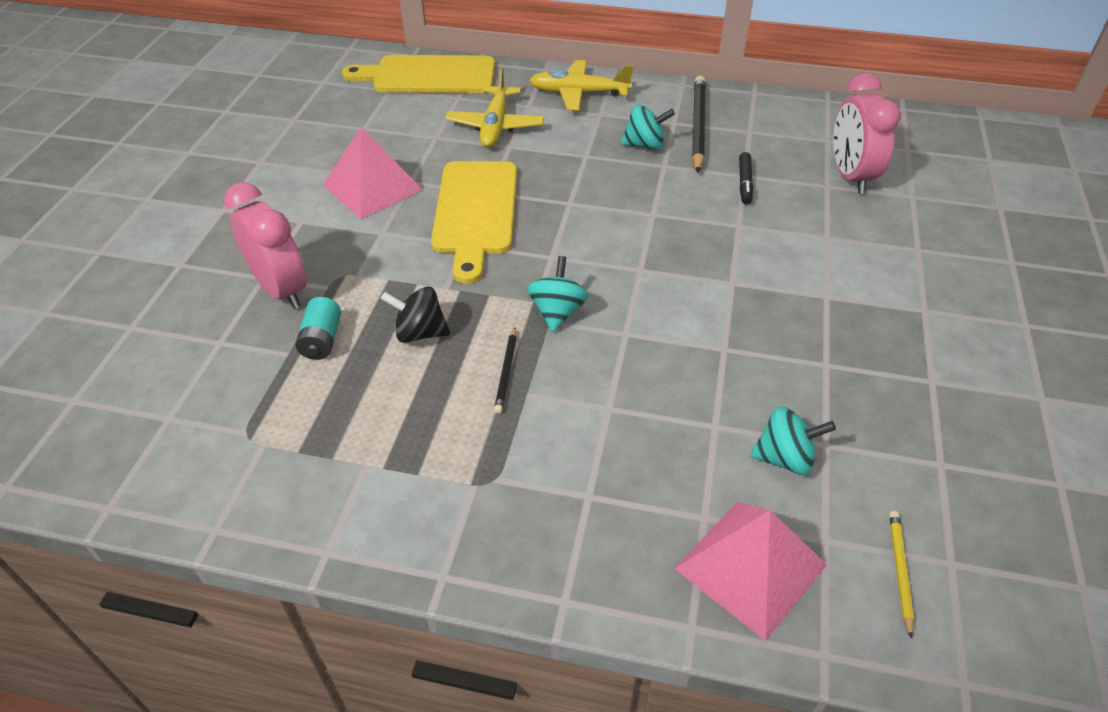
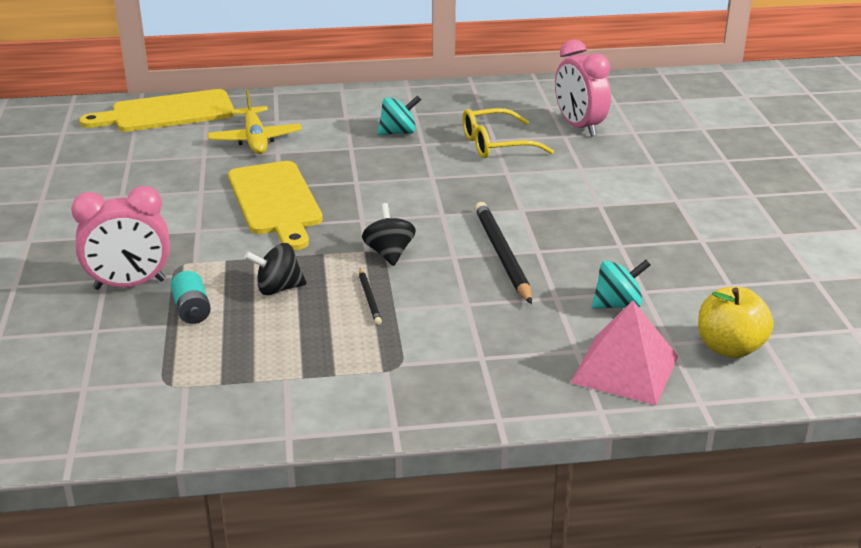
camera: 20 degrees left, 15 degrees down
(281, 290) = (129, 284): pink clock -> pink clock turned 135 degrees clockwise
(372, 187) = (167, 200): pink pyramid -> none
(557, 312) = (389, 253): turquoise spinning top -> black spinning top
(578, 93) = (317, 105): yellow plane -> none
(698, 126) = (437, 113): black pencil -> black pencil (502, 255)
(744, 183) = (497, 144): black marker -> yellow glasses
(900, 571) = (729, 348): yellow pencil -> yellow apple

